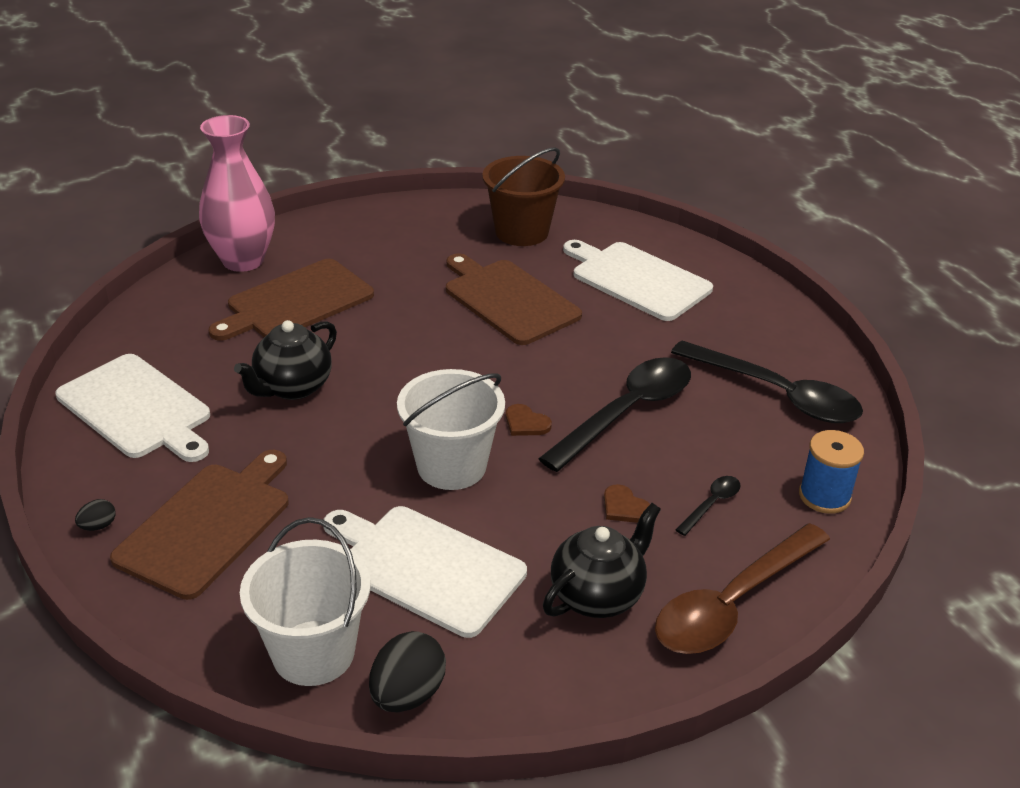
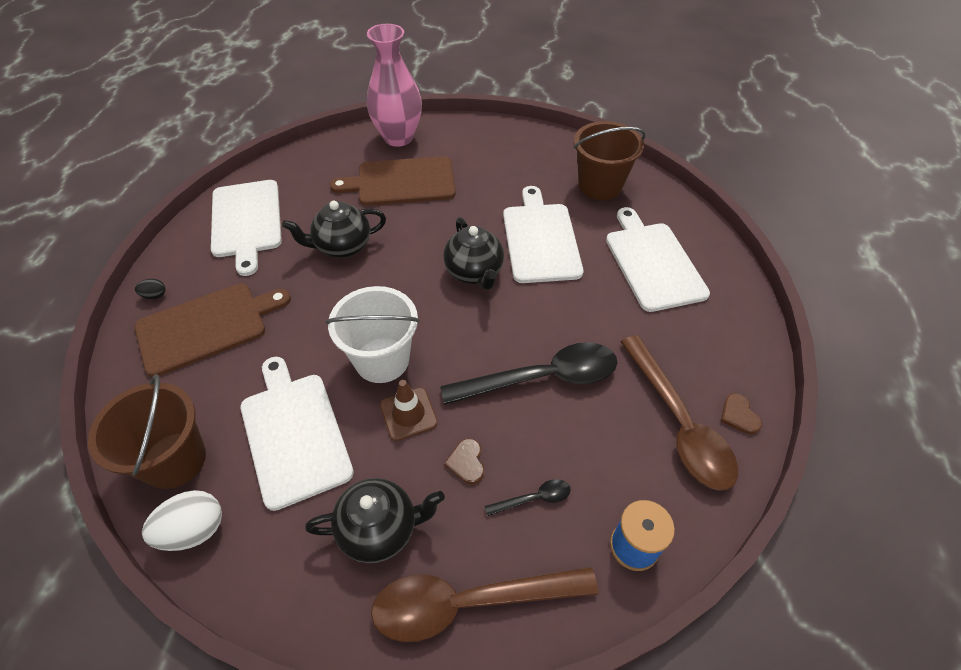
camera: 35 degrees right, 15 degrees up
(313, 653) = (174, 460): white bucket -> brown bucket
(407, 694) = (194, 530): black egg -> white egg
(470, 354) = (474, 273): none -> black teapot
(508, 300) = (540, 239): brown cutting board -> white cutting board
(526, 423) = (461, 350): brown heart -> brown heart (739, 415)
(528, 497) = (408, 414): none -> brown traffic cone
(777, 394) = (679, 424): black spoon -> brown spoon

